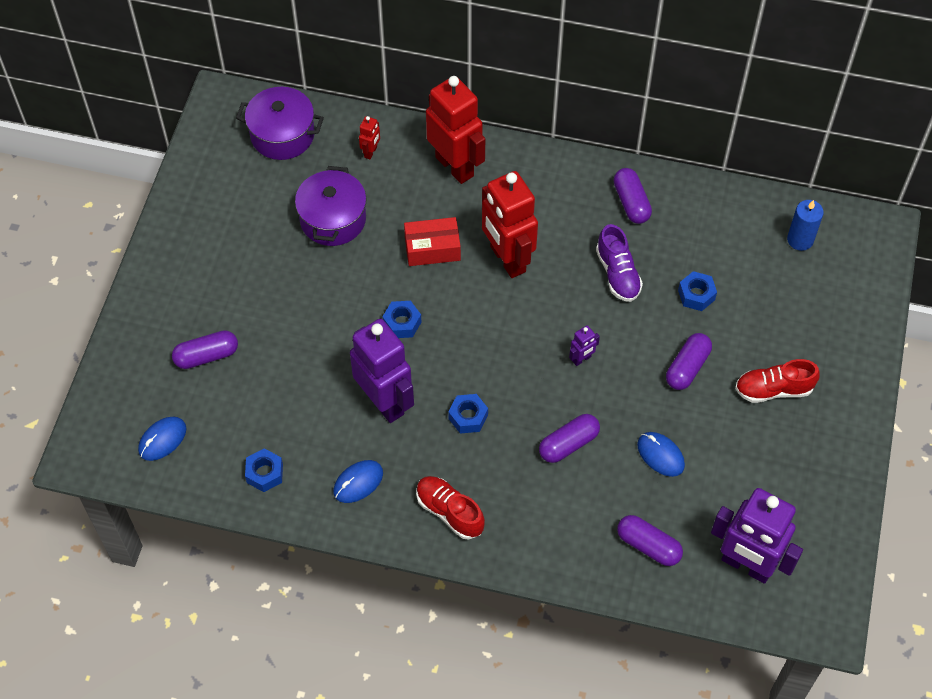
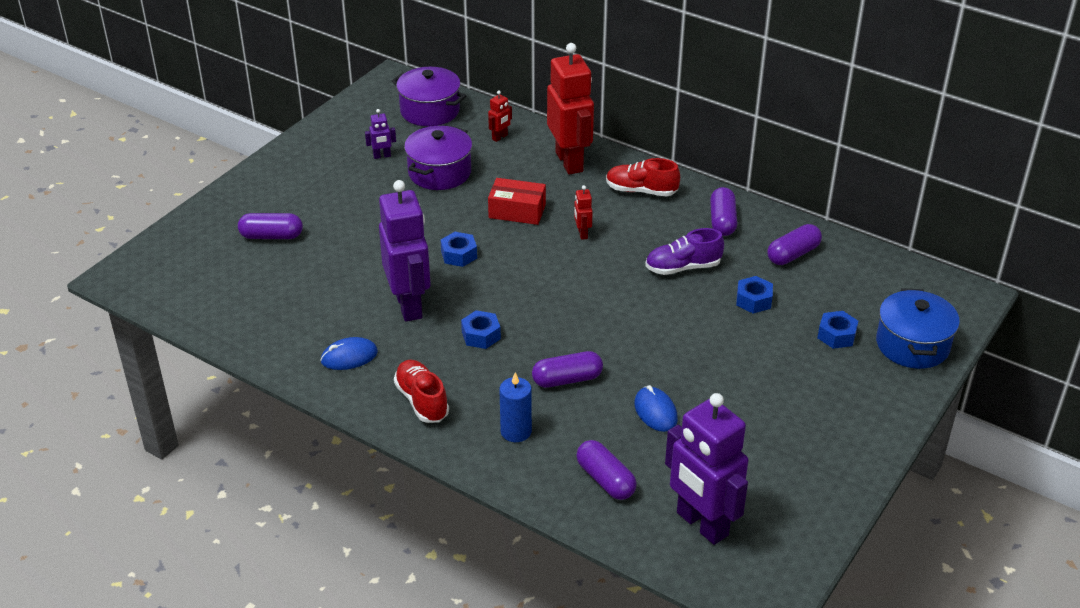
camera: 20 degrees right, 20 degrees down
(162, 439) = (195, 282): blue mouse -> none
(265, 473) = (269, 328): blue nut -> blue nut (836, 335)
(507, 259) = (582, 234): red robot -> red robot, size x0.41
(582, 359) = (614, 320): purple robot -> purple robot (382, 156)
(617, 274) = (683, 267): purple shoe -> purple shoe turned 75 degrees clockwise
(687, 367) = (717, 351): purple capsule -> purple capsule (793, 254)
(773, 389) = (799, 390): red shoe -> red shoe (641, 191)
(800, 239) = (880, 284): blue candle -> blue candle (516, 431)
(851, 305) = (912, 345): none -> blue pot

